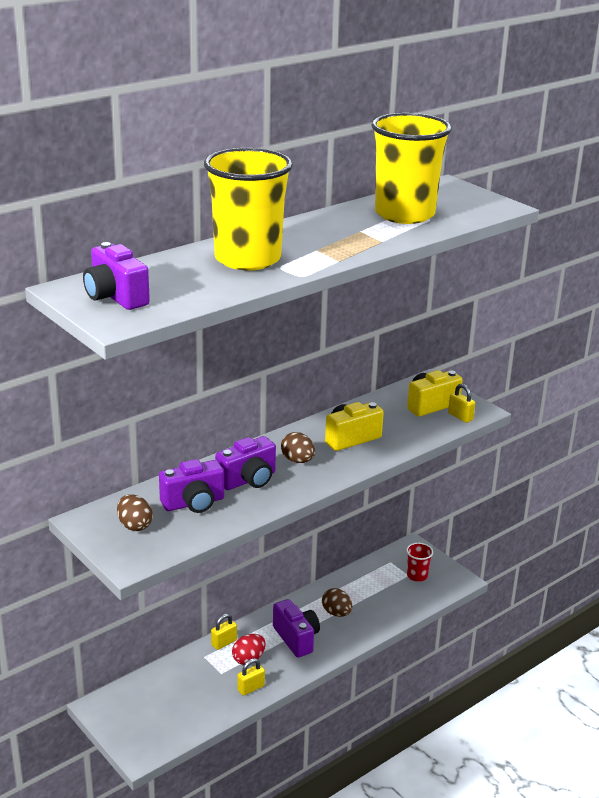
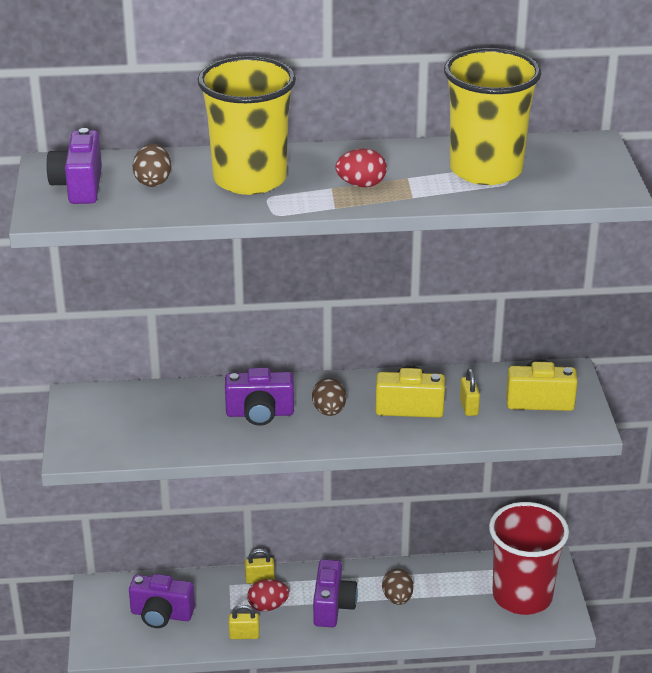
camera: 35 degrees right, 5 degrees up
(134, 525) = (112, 419): brown egg -> brown egg (153, 181)
(193, 503) = (185, 417): purple camera -> purple camera (161, 614)
(335, 243) = (361, 185): none -> red egg
(417, 576) = (522, 596): red cup -> red cup, size x2.34
(460, 417) = (557, 426): yellow padlock -> yellow padlock (468, 407)

